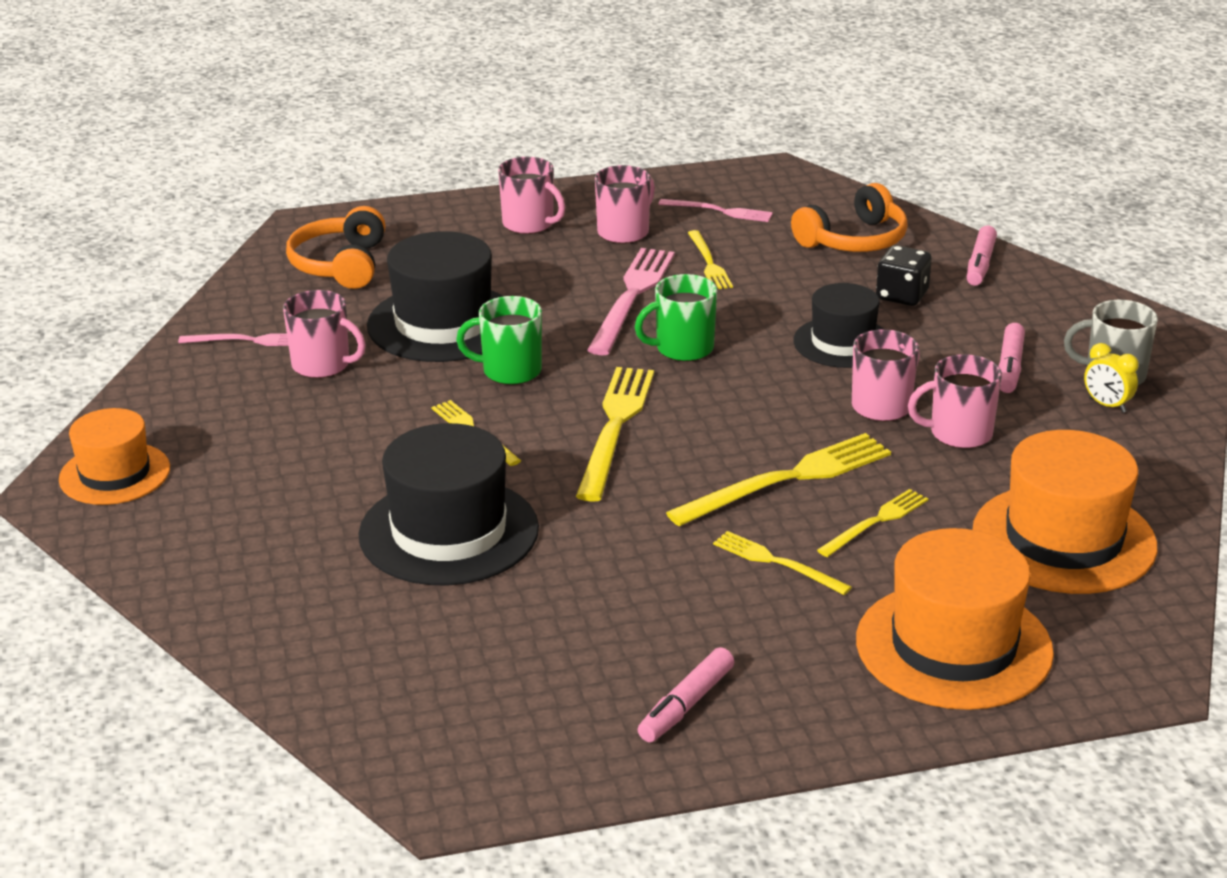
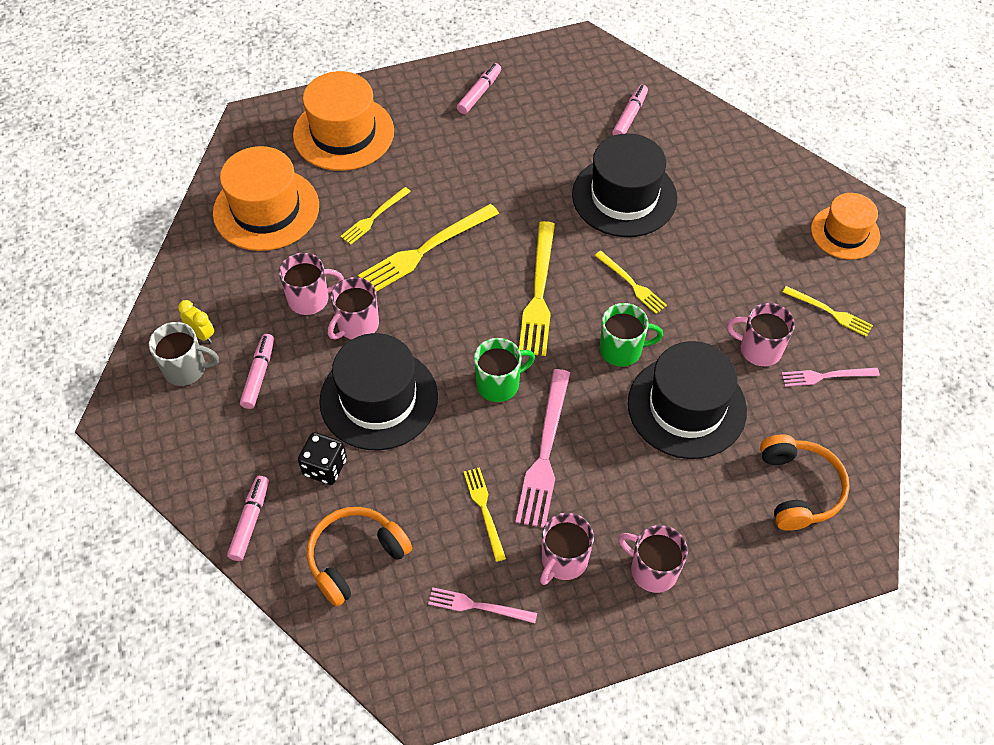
camera: 175 degrees right, 25 degrees up
(395, 650) = (630, 116): none -> pink marker
(777, 563) = (433, 183): yellow fork -> yellow fork (830, 312)
(843, 342) = (378, 399): black hat -> black hat, size x1.57

